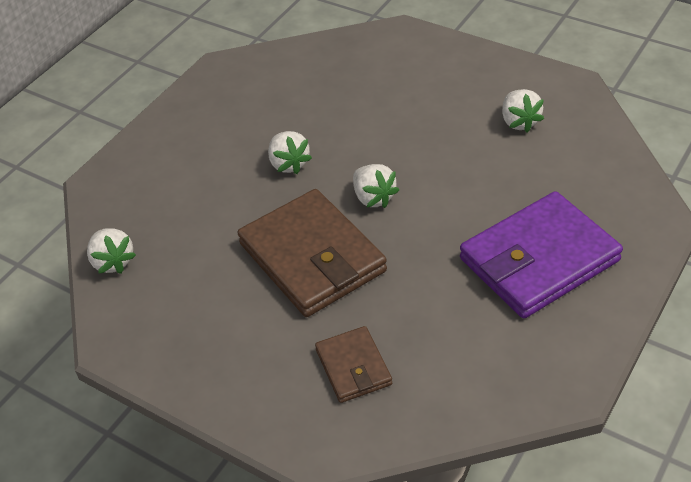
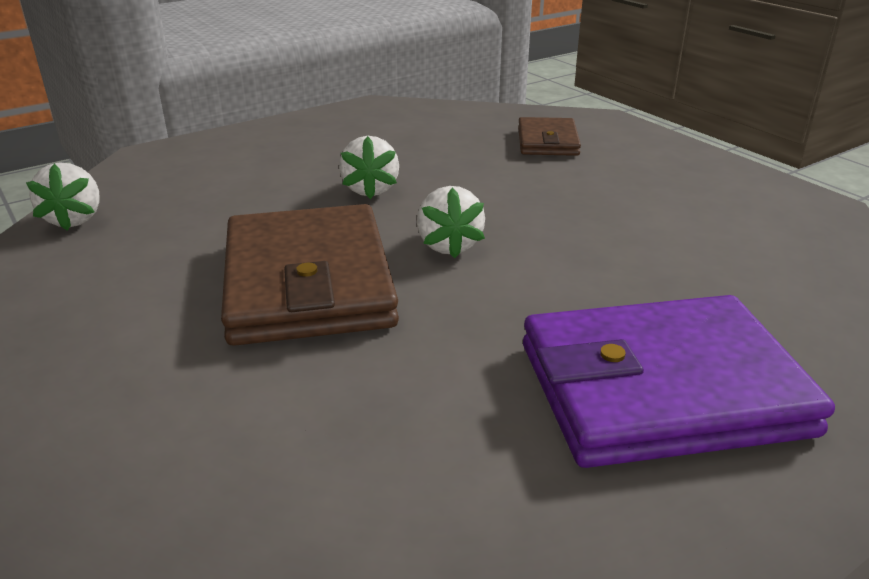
camera: 20 degrees right, 15 degrees down
(353, 367) = (231, 437): brown wallet -> brown wallet (547, 142)
(519, 122) = (717, 223): white strawberry -> none

